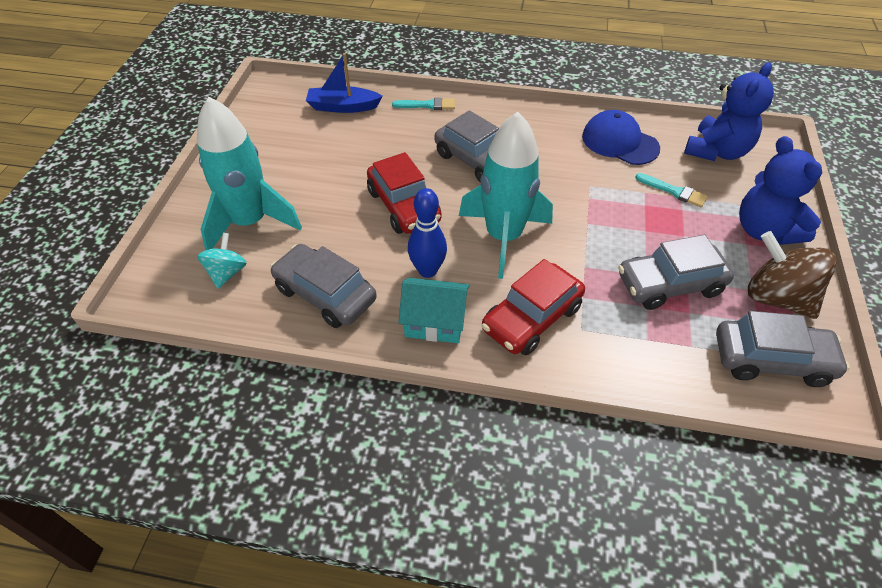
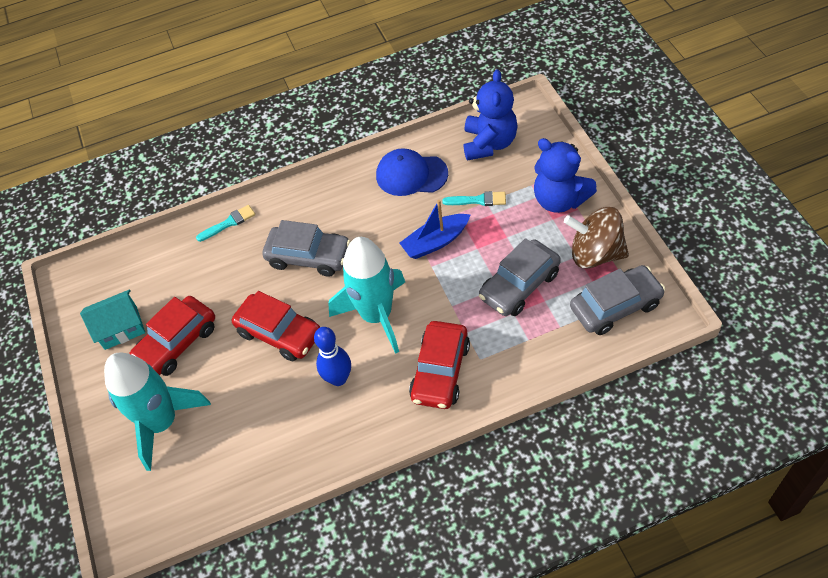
camera: 25 degrees left, 5 degrees up
(227, 273) = (180, 477): turquoise spinning top -> none
(313, 169) = (177, 343): none -> red car
(325, 294) = (274, 446): grey car -> none
(343, 107) = (154, 265): blue boat -> blue boat (435, 242)
(435, 322) = (373, 417): turquoise house -> turquoise house (121, 328)

